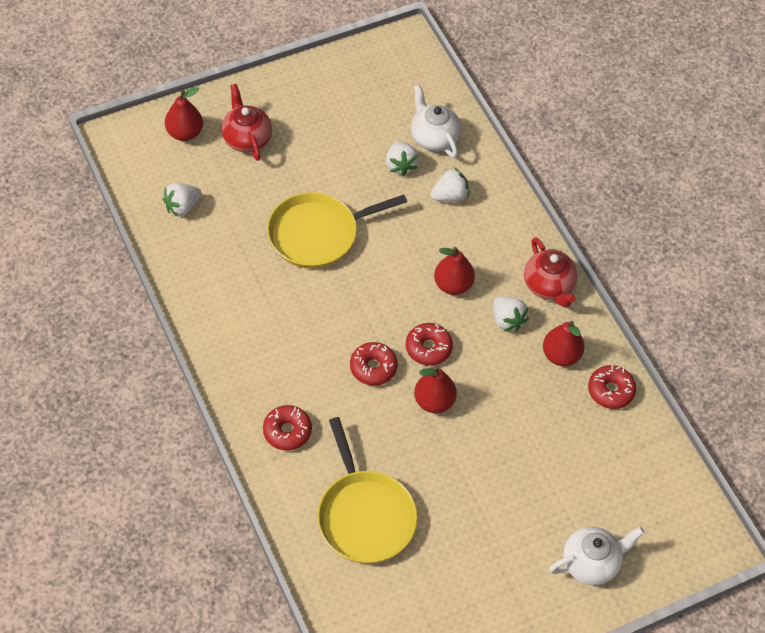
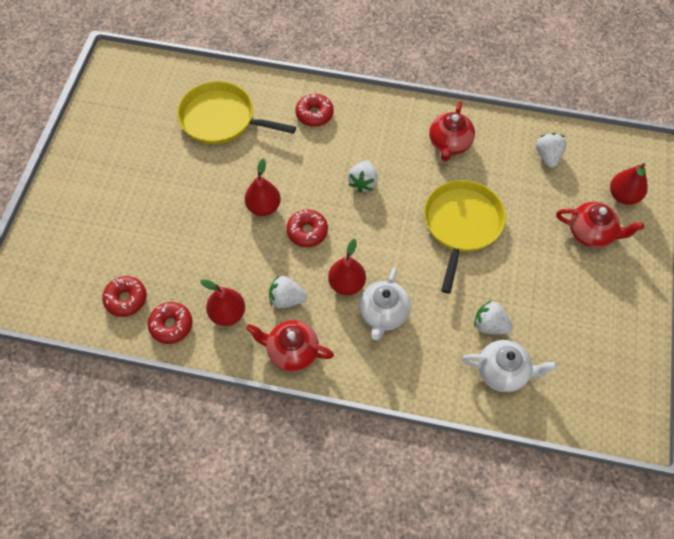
camera: 130 degrees right, 5 degrees up
(230, 292) = (449, 144): none -> red teapot
(373, 368) = (320, 188): red donut -> red donut (126, 299)
(450, 196) = (432, 341): white strawberry -> white strawberry (363, 182)
(591, 563) = (73, 217): white teapot -> white teapot (383, 314)

